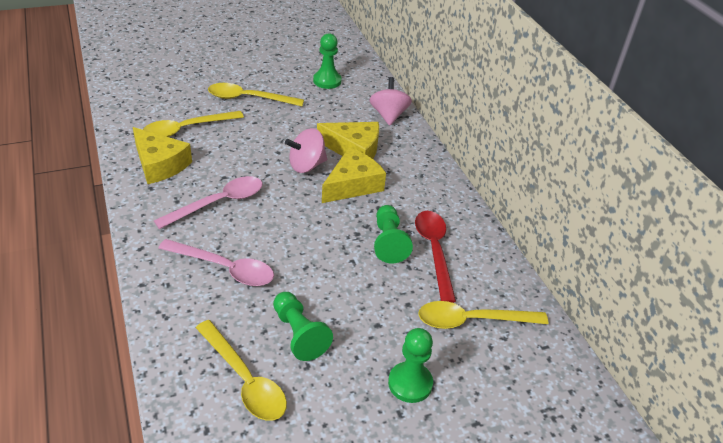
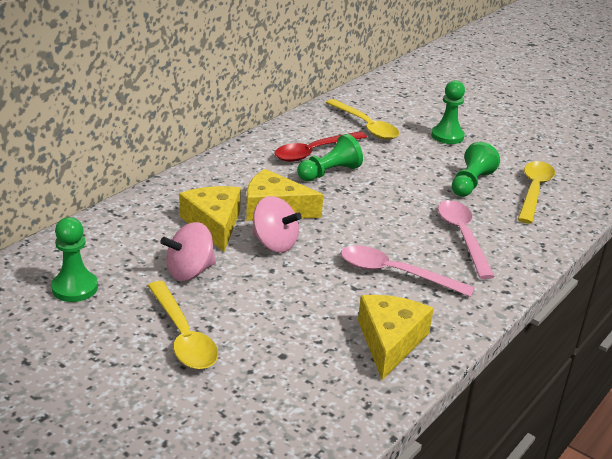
camera: 120 degrees left, 10 degrees down
(186, 129) = (305, 355): yellow spoon -> none
(388, 115) = (121, 221): pink spinning top -> pink spinning top (190, 271)

